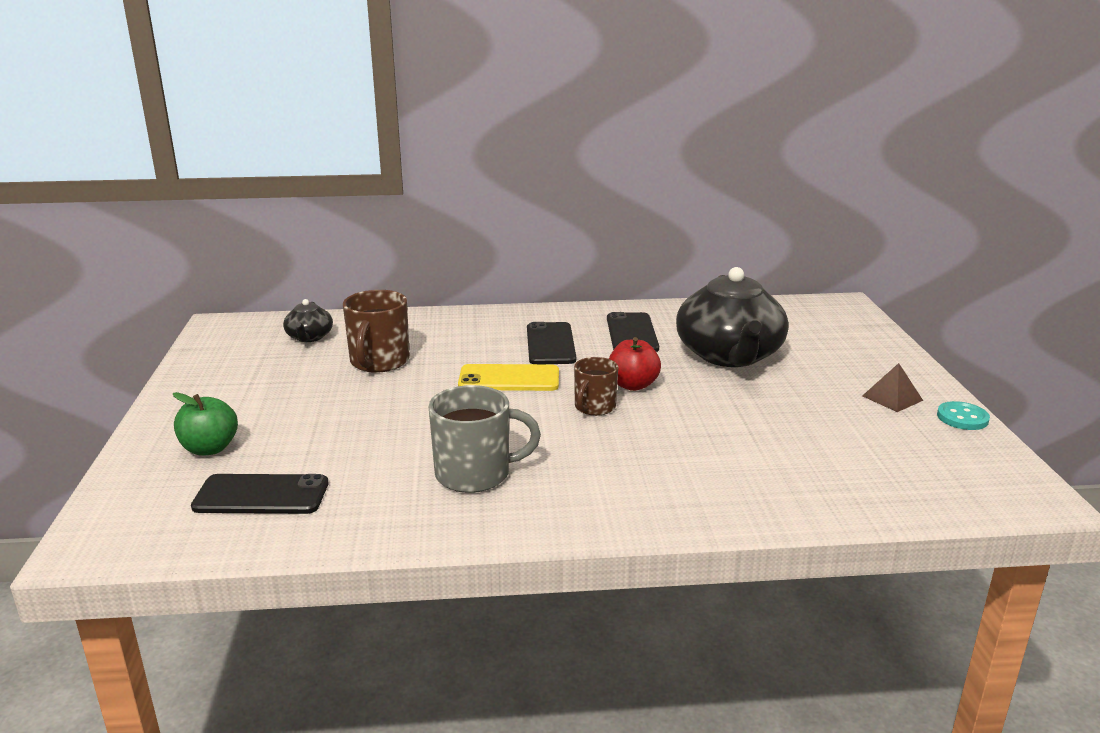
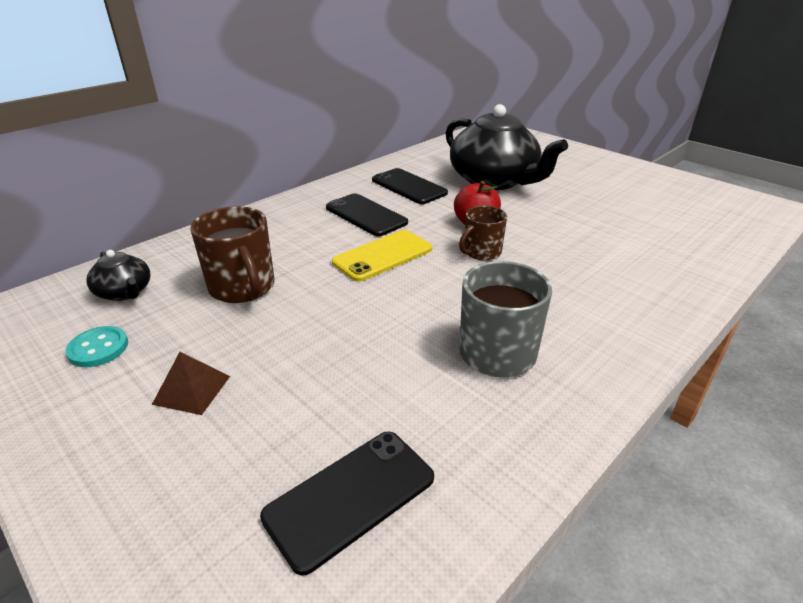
camera: 40 degrees left, 10 degrees up
(210, 448) = (197, 478): green apple -> none
(594, 407) = (481, 252): brown mug -> brown mug turned 60 degrees clockwise
(892, 398) = (619, 176): brown pyramid -> brown pyramid (192, 390)
(962, 418) = (667, 175): turquoise button -> turquoise button (98, 348)

